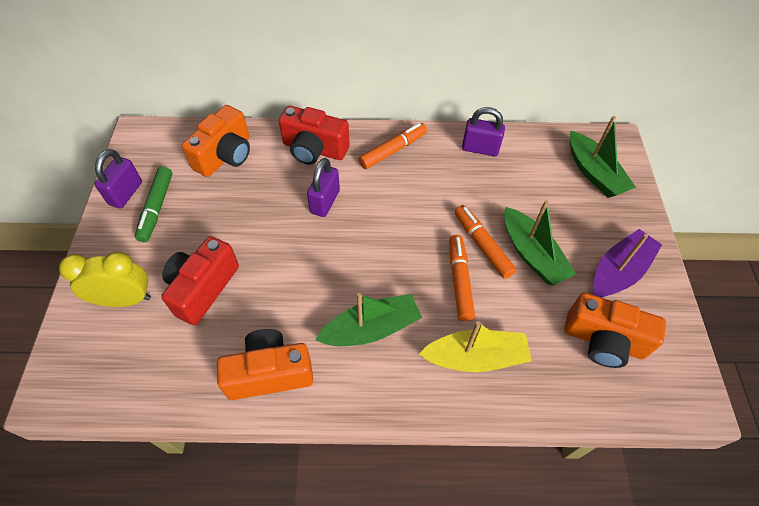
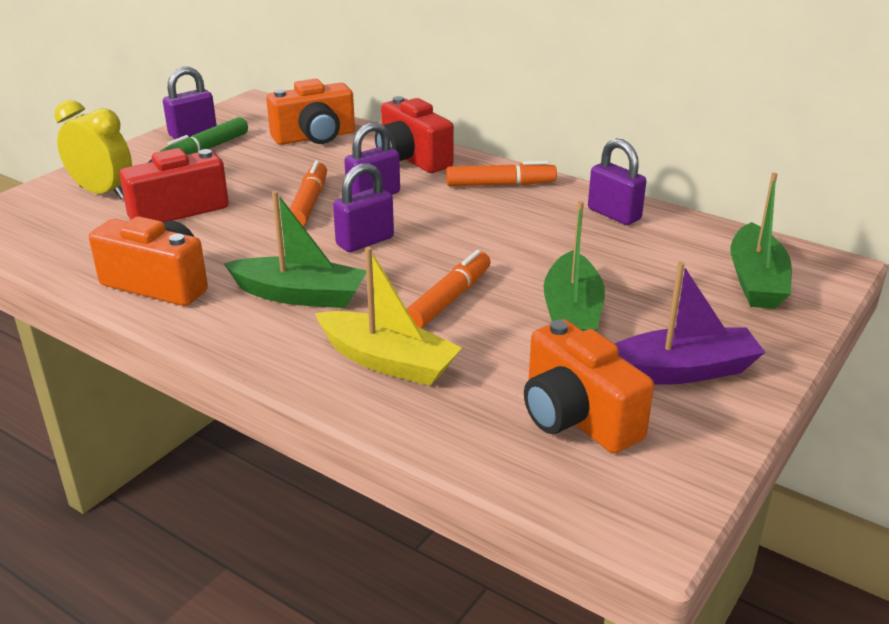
camera: 35 degrees right, 25 degrees down
(362, 252) = (365, 241): none -> purple padlock
(482, 245) = (515, 284): orange marker -> orange marker (309, 203)

